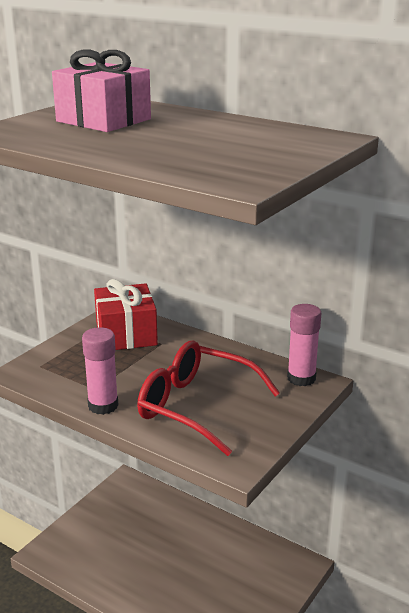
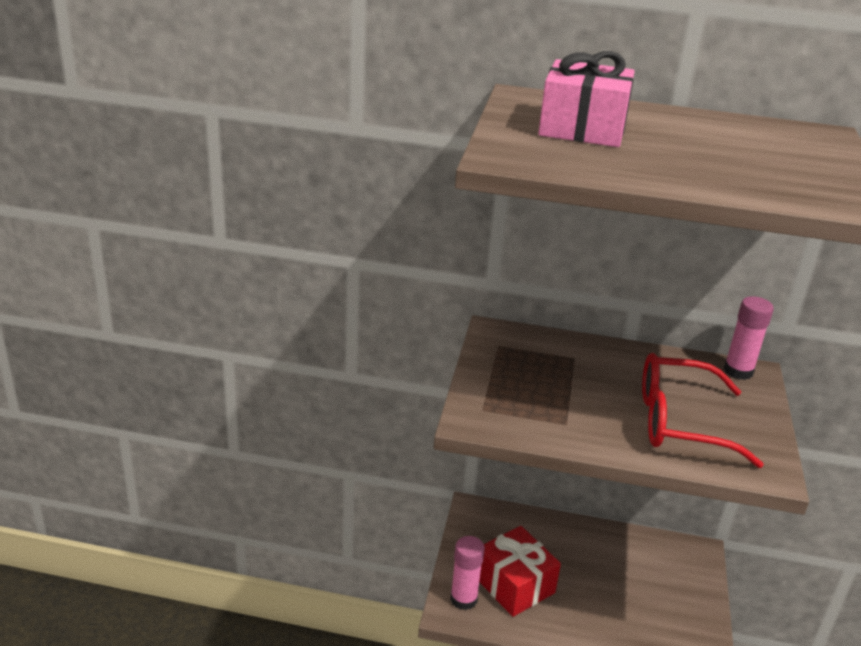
camera: 25 degrees left, 5 degrees up
(103, 405) = (594, 441): pink glue stick -> pink glue stick (463, 599)
(126, 334) = (529, 353): red gift -> red gift (514, 585)

